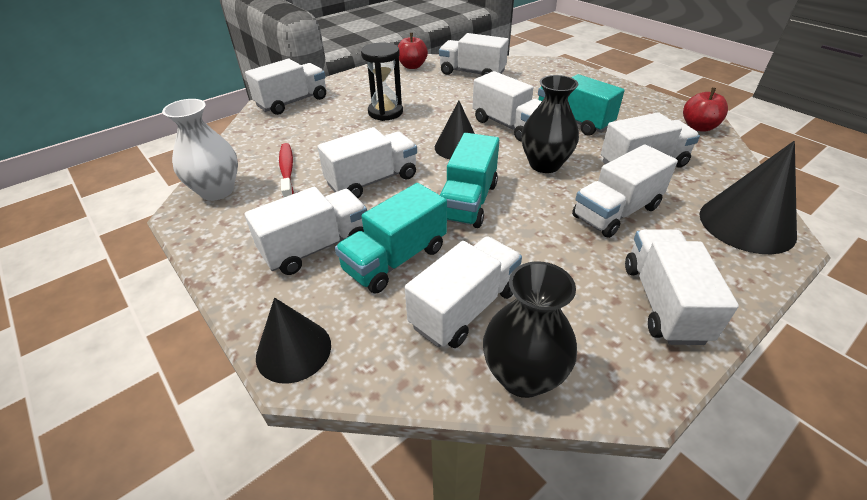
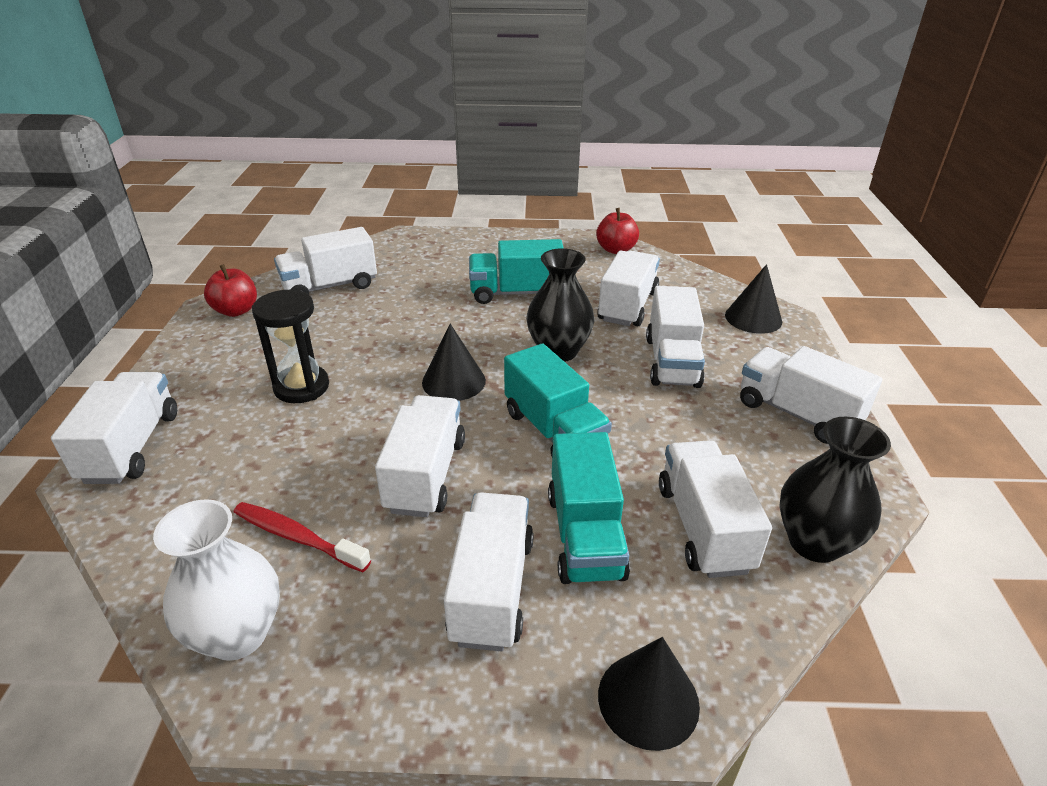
camera: 50 degrees left, 5 degrees down
(508, 125) = (465, 329): white truck -> none
(746, 224) = (753, 318): black cone -> black cone, size x0.66

